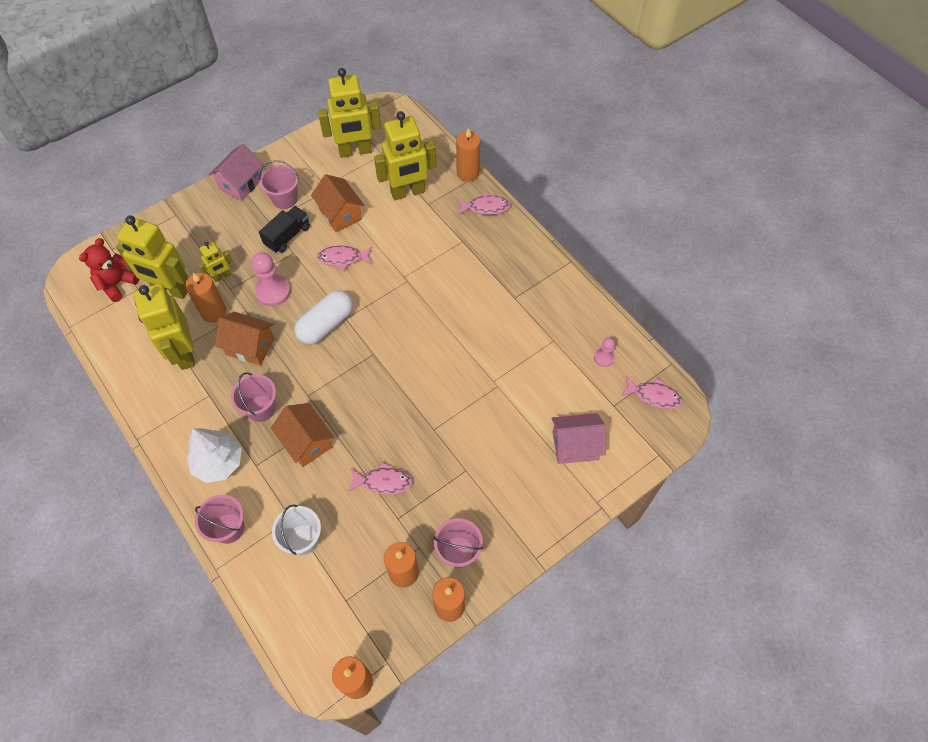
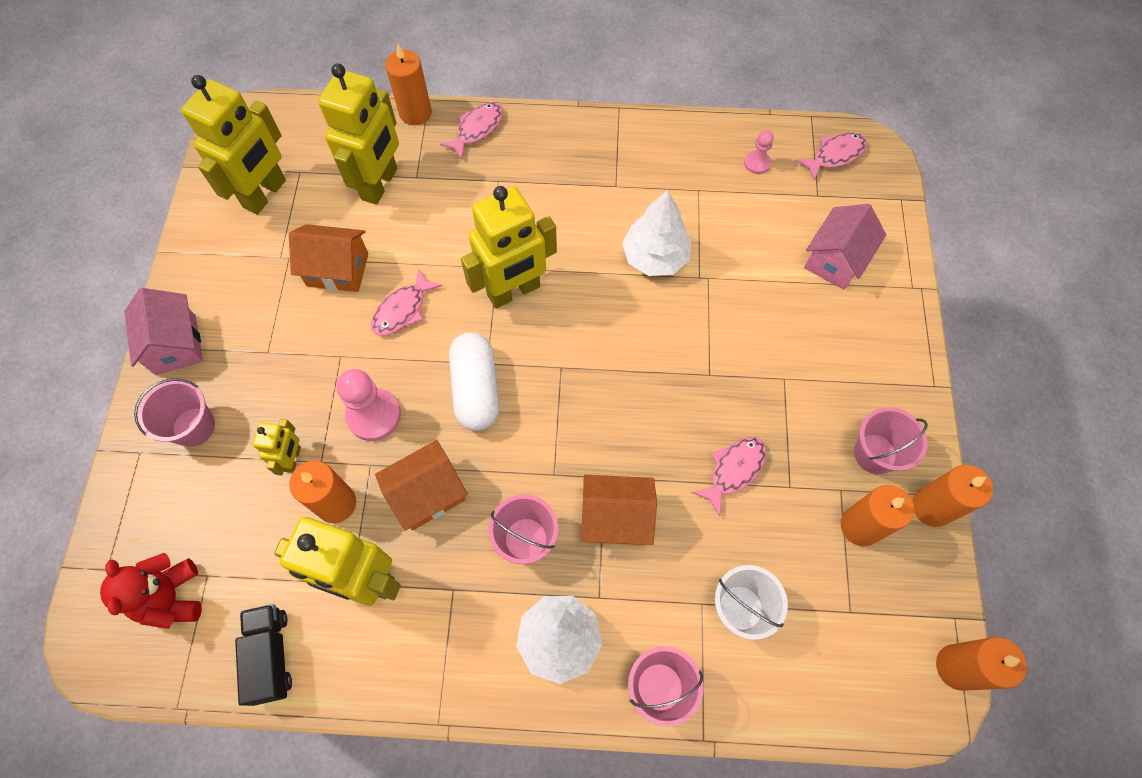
camera: 50 degrees left, 5 degrees up
(170, 289) = (250, 534): yellow robot -> yellow robot (514, 291)
(285, 199) = (252, 312): pink bucket -> pink bucket (194, 427)
(287, 236) = (310, 346): black truck -> black truck (271, 655)
(485, 350) = (655, 257): none -> white tree

